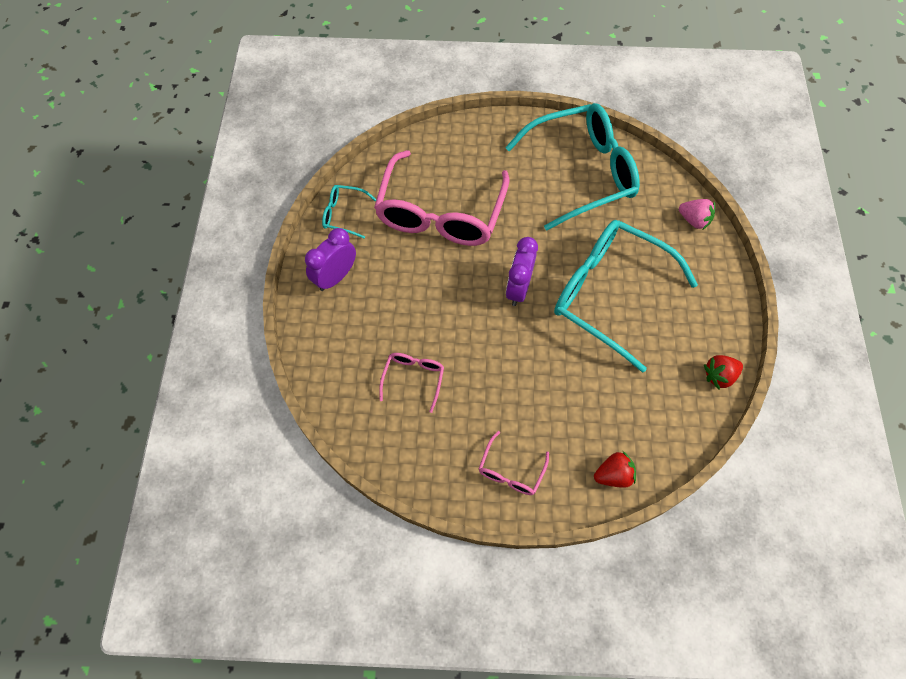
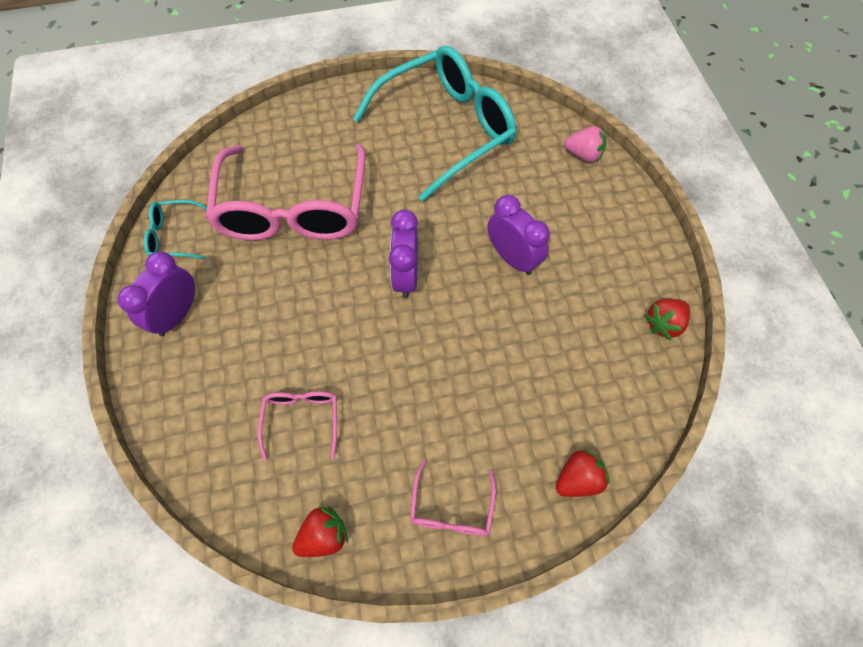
camera: 15 degrees left, 0 degrees up
(412, 465) = (323, 536): none -> red strawberry
(608, 294) = (512, 258): turquoise glasses -> purple clock

